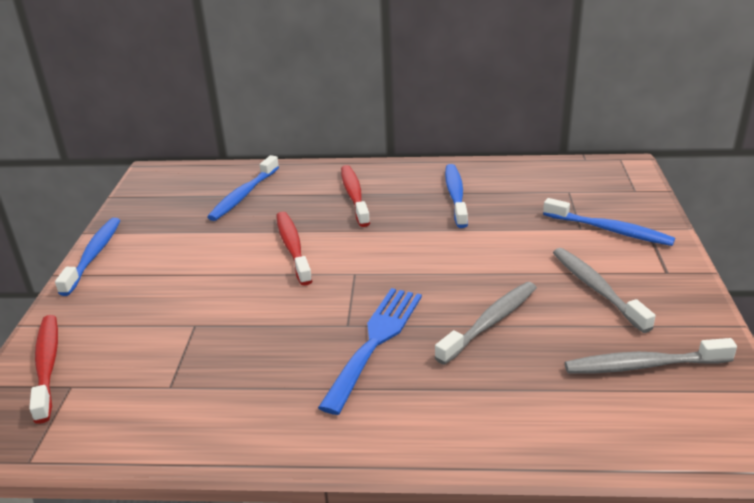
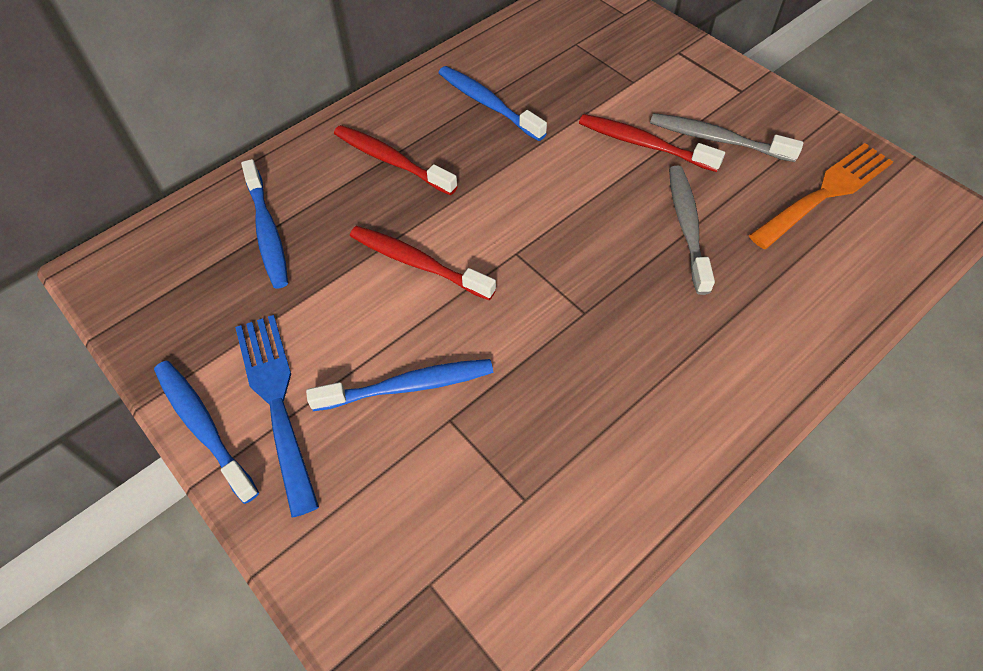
camera: 45 degrees left, 25 degrees up
(47, 365) = (369, 586): red toothbrush -> red toothbrush (643, 144)
(375, 341) = (629, 312): blue fork -> blue fork (276, 400)
(610, 230) = (657, 70): blue toothbrush -> blue toothbrush (408, 386)
(643, 365) = (825, 192): grey toothbrush -> orange fork

